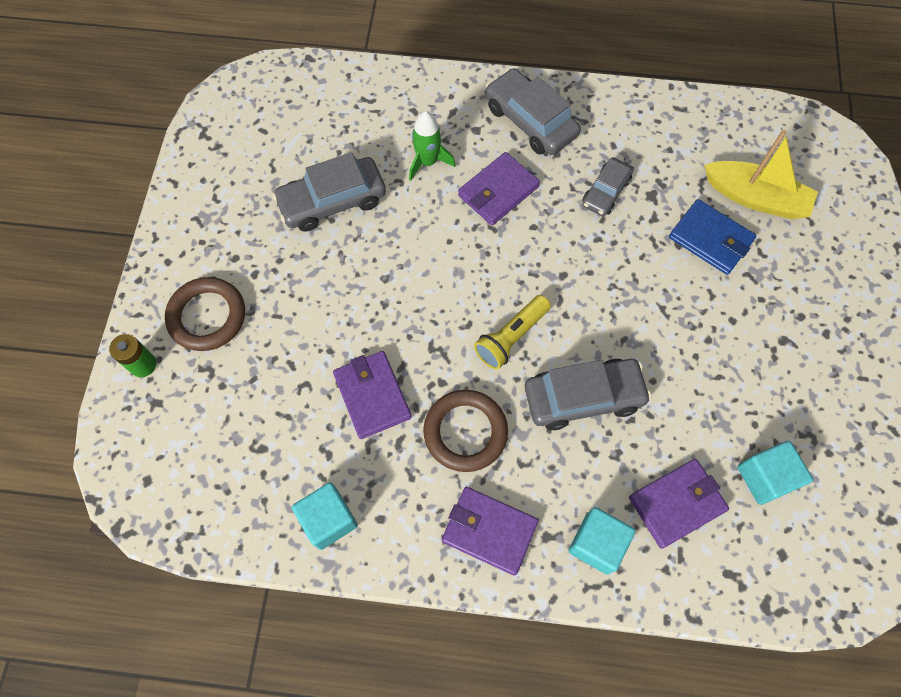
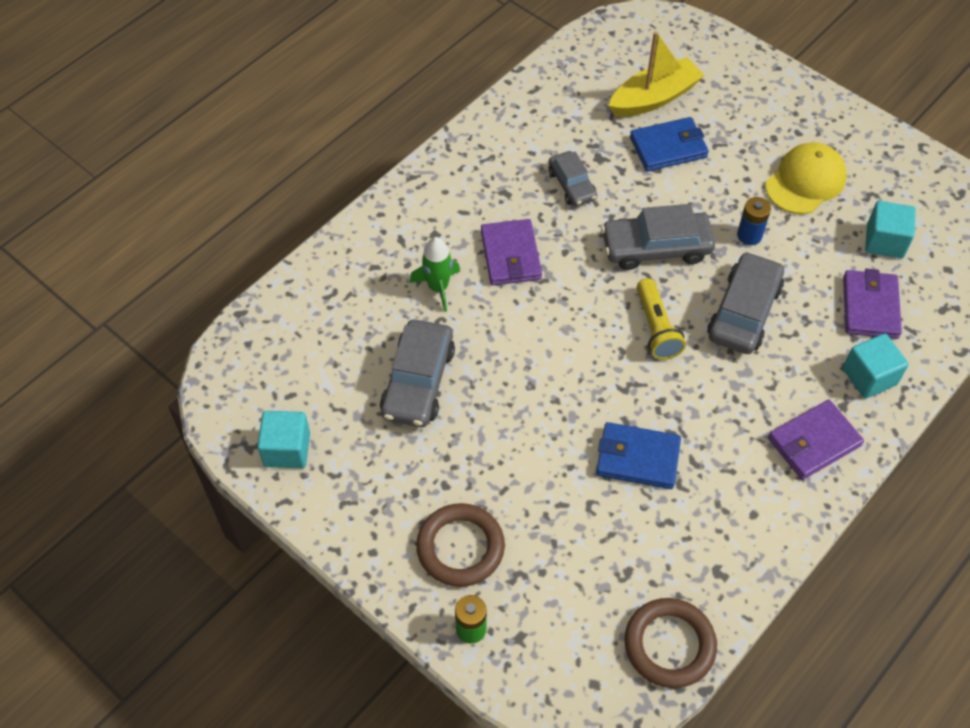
camera: 55 degrees left, 10 degrees down
(328, 520) = (729, 553): turquoise cube -> turquoise cube (287, 449)
(372, 396) = (637, 458): purple wallet -> blue wallet
(465, 432) = (718, 409): brown ring -> brown ring (669, 645)
(530, 121) = (459, 192): grey car -> grey car (656, 247)
(670, 356) = (749, 235): none -> blue battery
(774, 370) = (805, 181): none -> yellow cap

